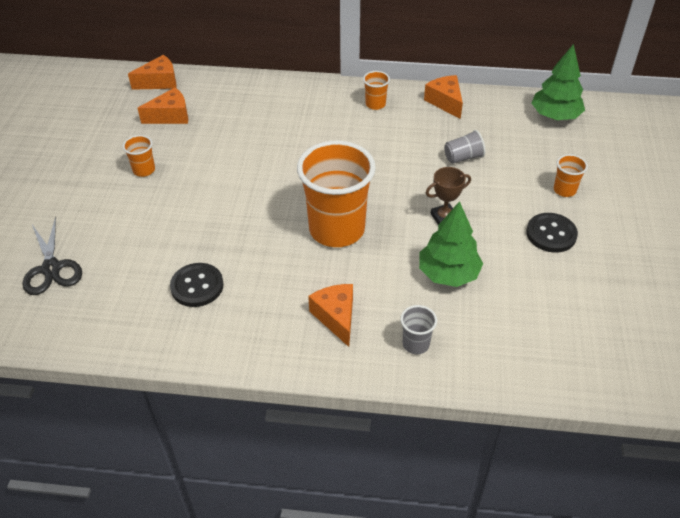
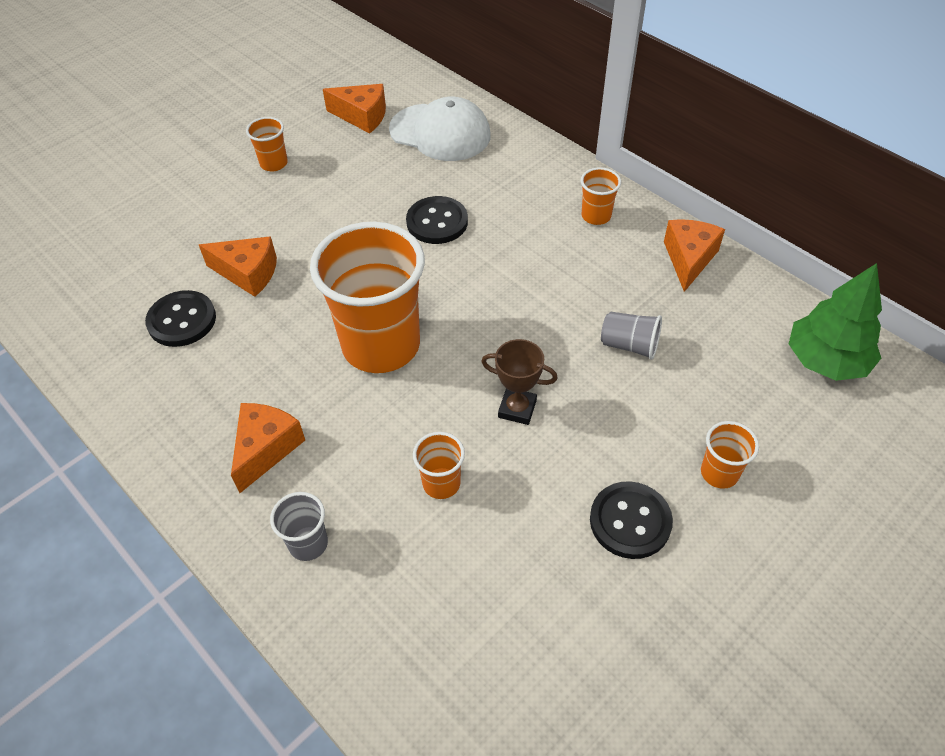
camera: 40 degrees right, 5 degrees up
(51, 268) = (90, 221): black scissors -> none
(159, 82) = (393, 73): orange cheese -> orange cheese (248, 273)
(233, 102) = (440, 132): none -> white cap
(291, 151) = (437, 222): none -> black button
(448, 274) = (441, 483): green tree -> orange cup

